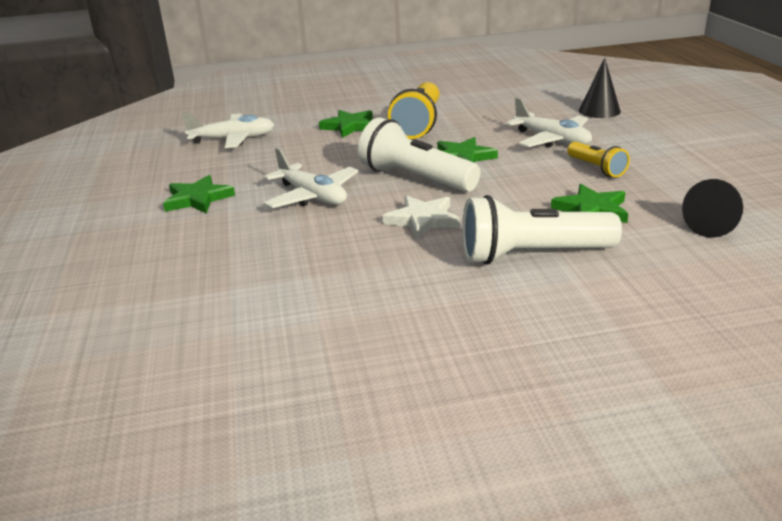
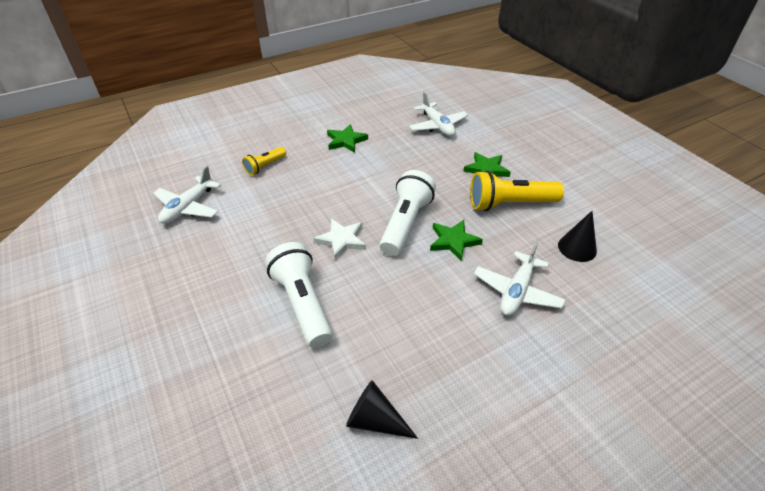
camera: 70 degrees right, 15 degrees up
(312, 196) = (362, 183): white plane -> white plane (188, 207)
(591, 210) = (381, 331): green star -> none
(596, 168) = (465, 328): yellow flashlight -> yellow flashlight (265, 166)
(599, 111) = (615, 320): black cone -> black cone (577, 248)

